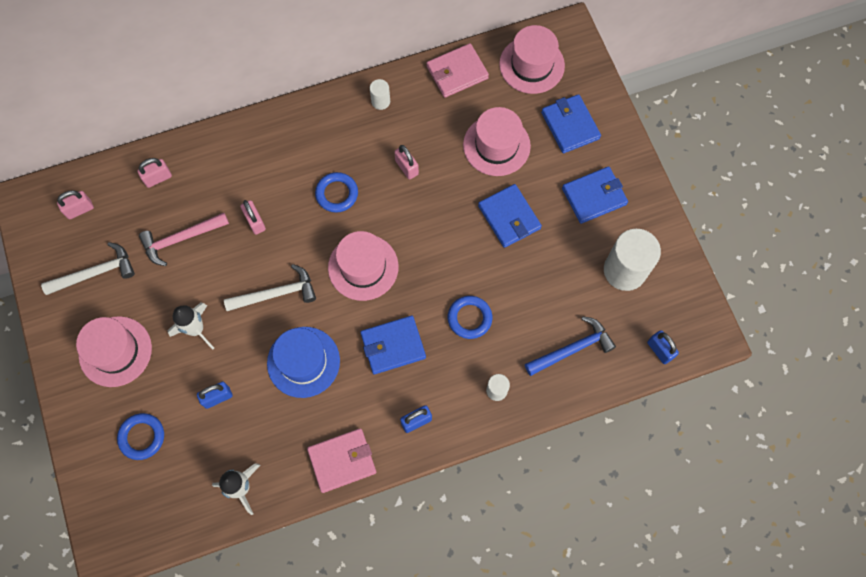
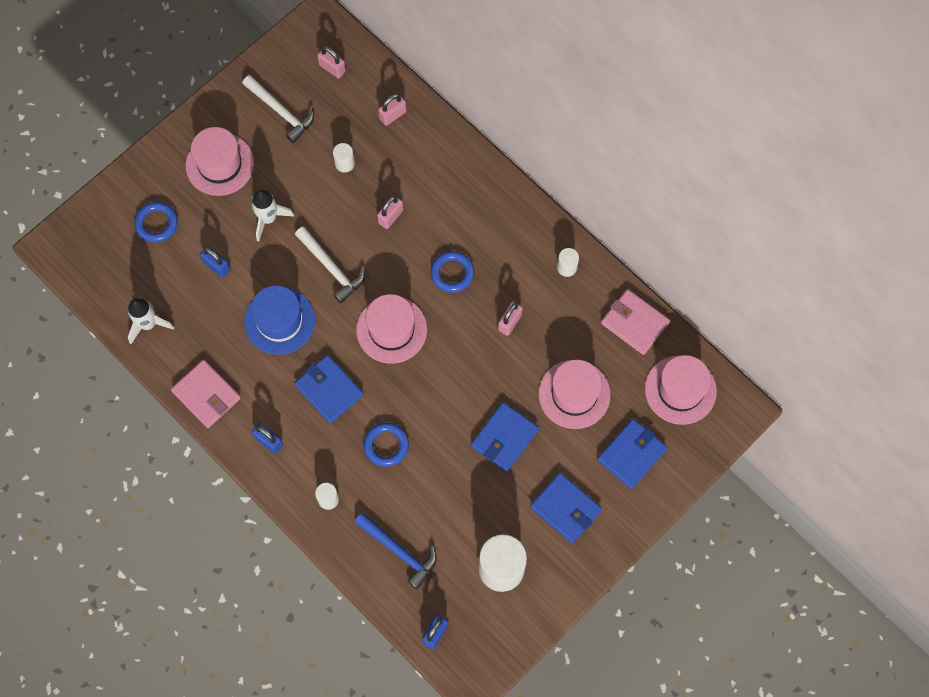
camera: 65 degrees right, 0 degrees up
(158, 178) = (392, 115): pink padlock -> pink padlock turned 75 degrees counterclockwise
(181, 239) = (344, 163): pink hammer -> white cylinder

